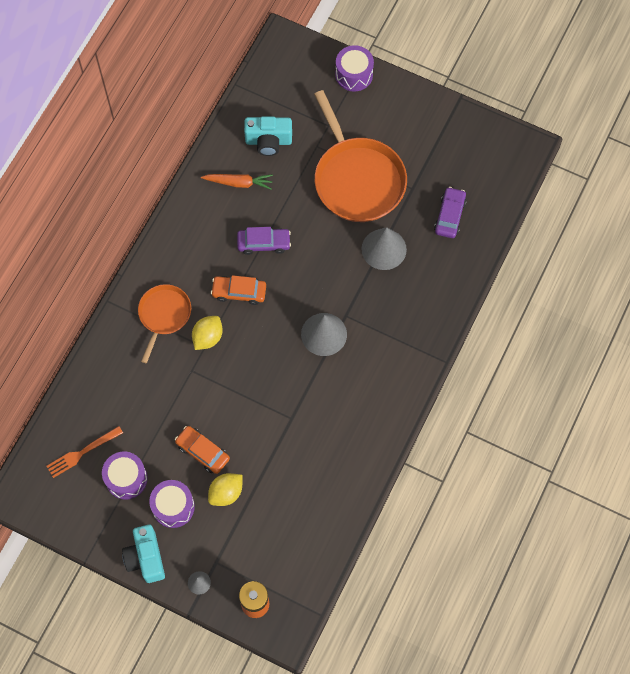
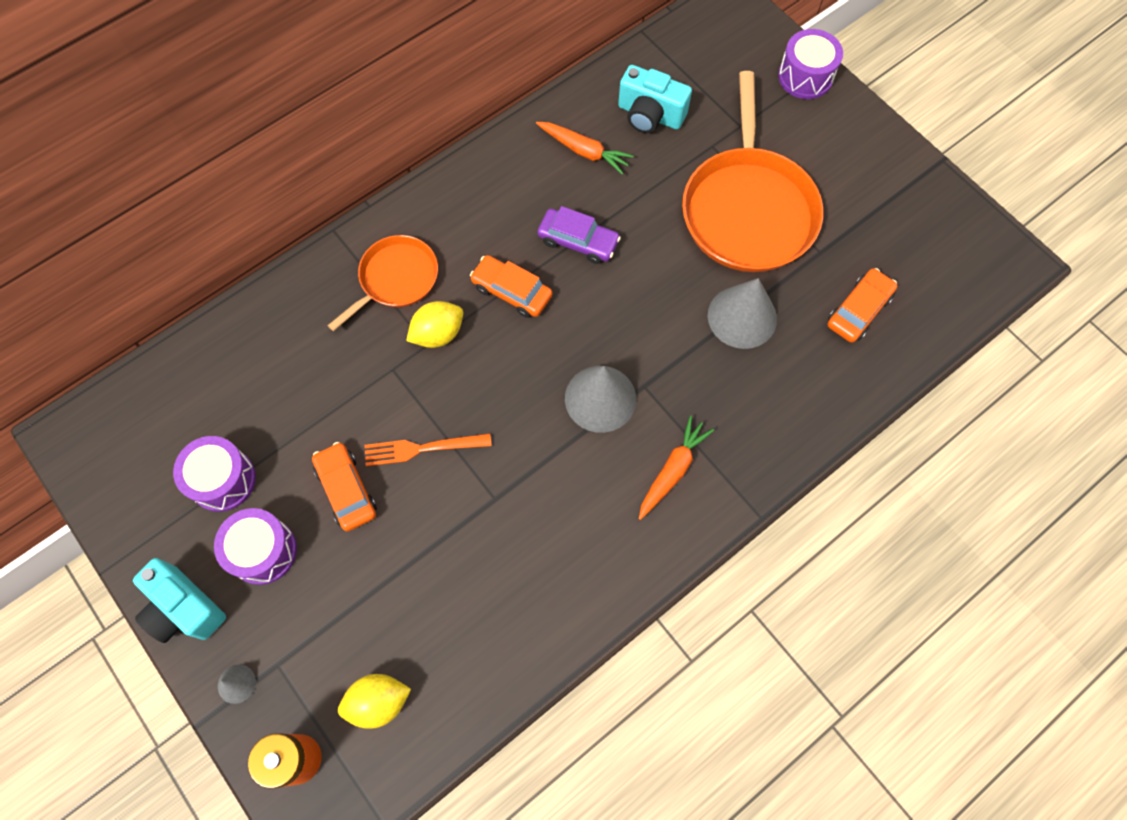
camera: 25 degrees right, 0 degrees up
(82, 453) = (185, 416): orange fork -> orange fork (421, 449)
(145, 558) = (184, 608): turquoise camera -> turquoise camera turned 60 degrees counterclockwise
(226, 493) = (347, 565): yellow lemon -> yellow lemon (378, 702)
(385, 357) = (672, 470): none -> orange carrot
(450, 216) = (858, 310): purple car -> orange car

